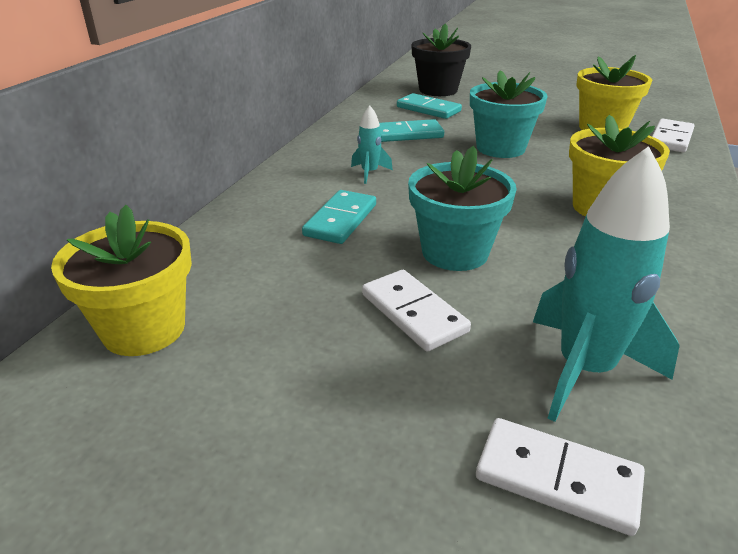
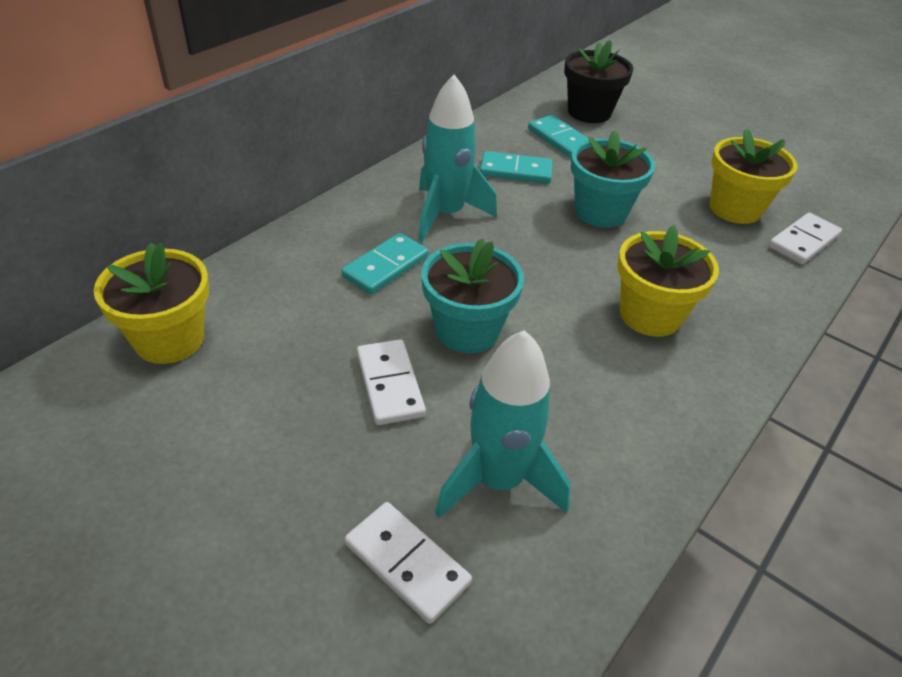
camera: 15 degrees right, 10 degrees up
(369, 173) = (445, 215): turquoise rocket -> turquoise rocket, size x2.07

